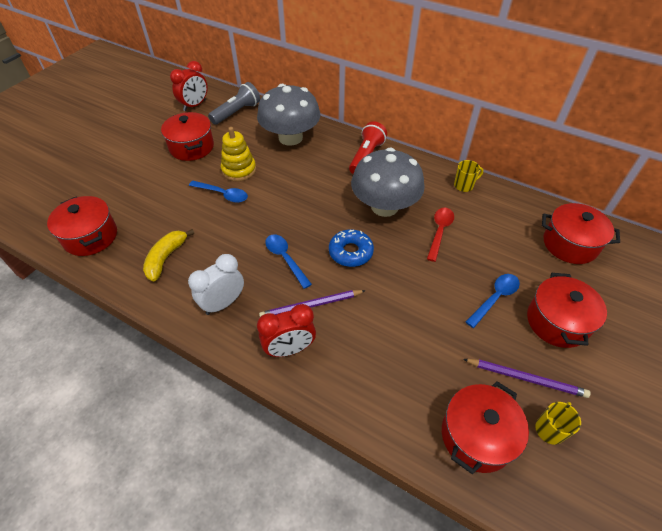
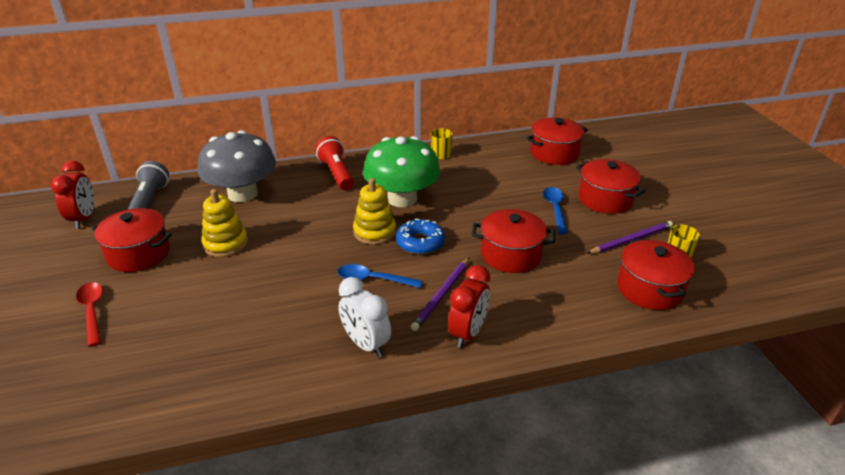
camera: 45 degrees left, 15 degrees down
(90, 236) = (129, 394): red pot -> red pot (511, 255)
(166, 258) = (254, 352): yellow banana -> none
(223, 194) = (238, 270): blue spoon -> none
(223, 303) = (366, 344): white clock -> white clock turned 45 degrees counterclockwise
(332, 221) = (374, 232): none -> yellow stacking toy
(384, 206) = (402, 198): grey mushroom -> green mushroom
(439, 232) = (465, 192): red spoon -> red spoon (92, 311)

